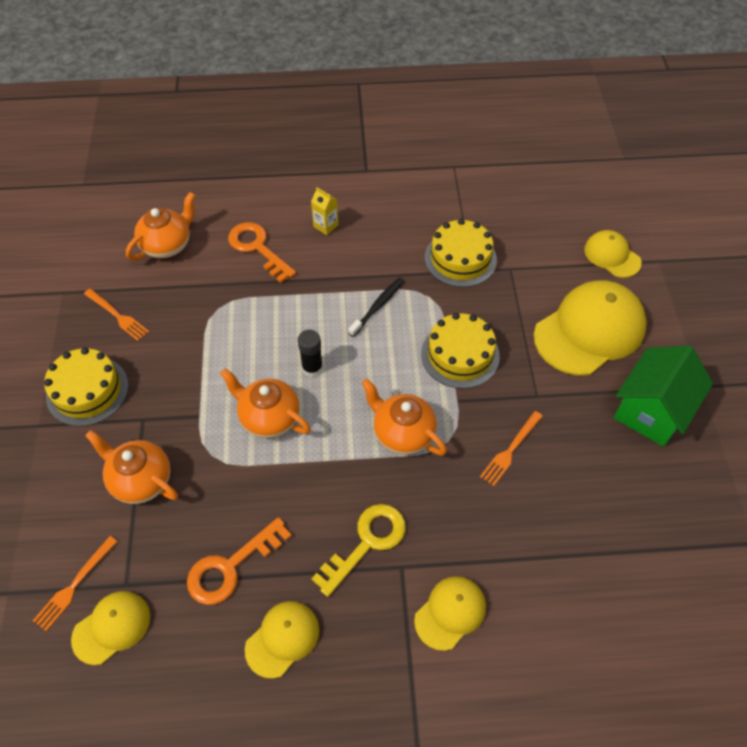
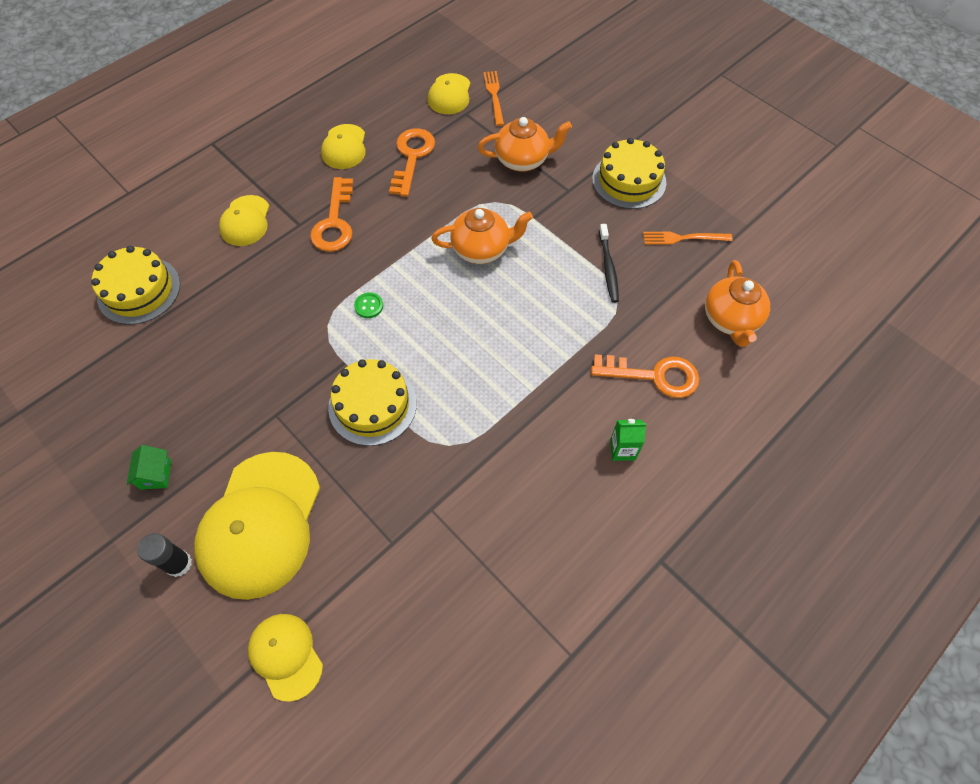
camera: 140 degrees right, 5 degrees up
(312, 368) = (488, 305): black glue stick -> black glue stick (178, 563)
(325, 226) = (622, 449): yellow carton -> green carton
(366, 543) = (335, 222): yellow key -> orange key
(377, 306) = (487, 398): black toothbrush -> black toothbrush (608, 267)
(402, 433) = (369, 306): orange teapot -> green button
(460, 259) = (454, 515): yellow cake -> yellow cake (139, 290)
(510, 450) = (270, 351): orange fork -> none
(612, 256) = (286, 656): yellow cap -> yellow cap turned 135 degrees counterclockwise
(651, 411) = (156, 474): green house -> green house, size x0.44

